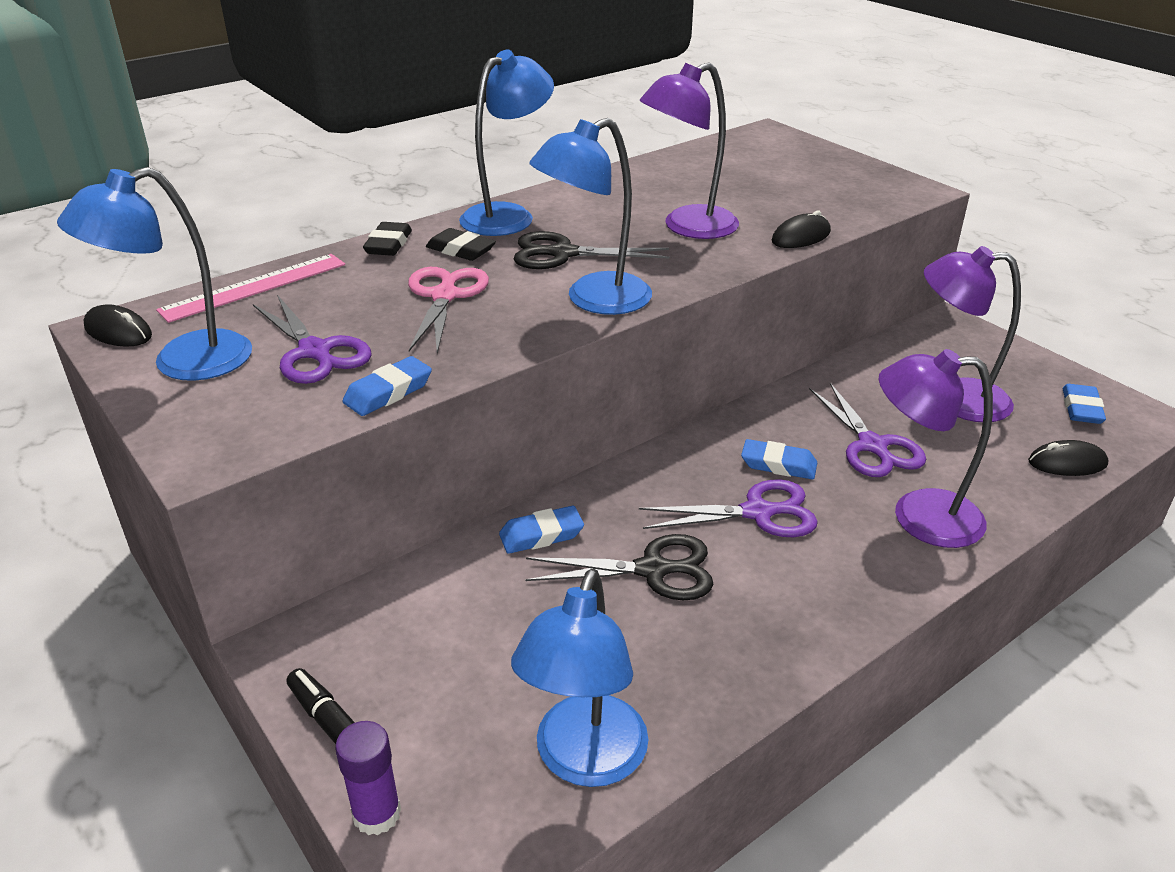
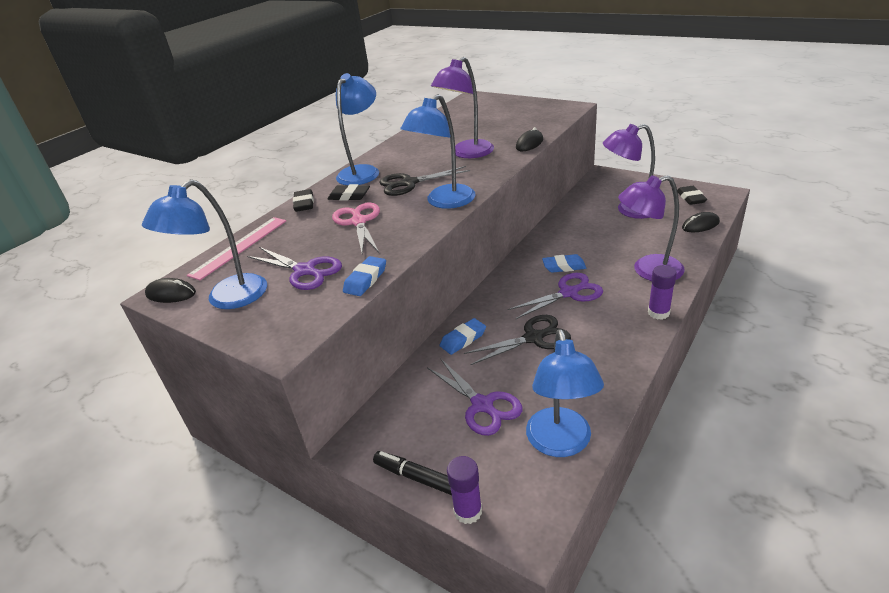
camera: 15 degrees left, 0 degrees up
(872, 446) = (604, 244): purple scissors -> purple scissors (482, 405)
(889, 596) = (658, 313): none -> purple glue stick
(1081, 409) = (691, 198): blue eraser -> black eraser

